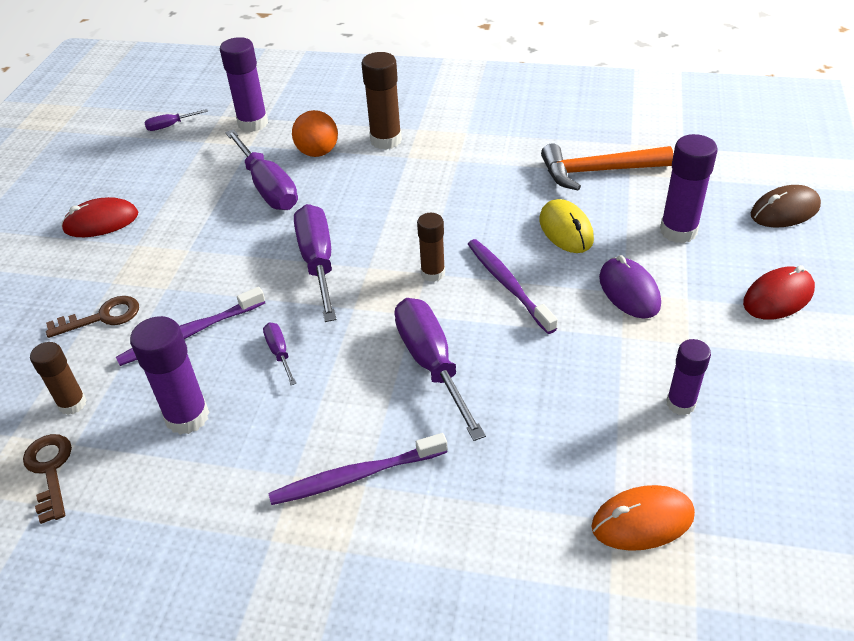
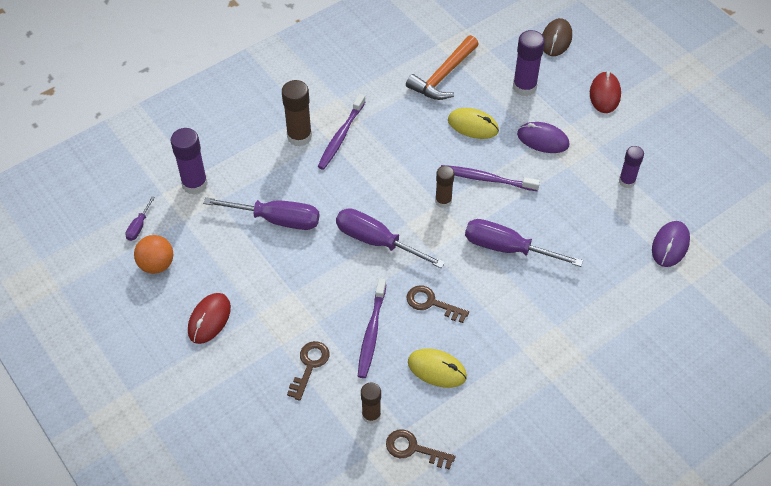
camera: 50 degrees left, 10 degrees up
(187, 417) = (437, 369): purple glue stick -> yellow mouse
(279, 353) = (431, 303): purple screwdriver -> brown key
(318, 152) = (270, 174): orange ball -> orange ball (157, 265)
(354, 476) = (547, 326): purple toothbrush -> purple toothbrush (340, 137)
(642, 521) = (670, 245): orange mouse -> purple mouse

